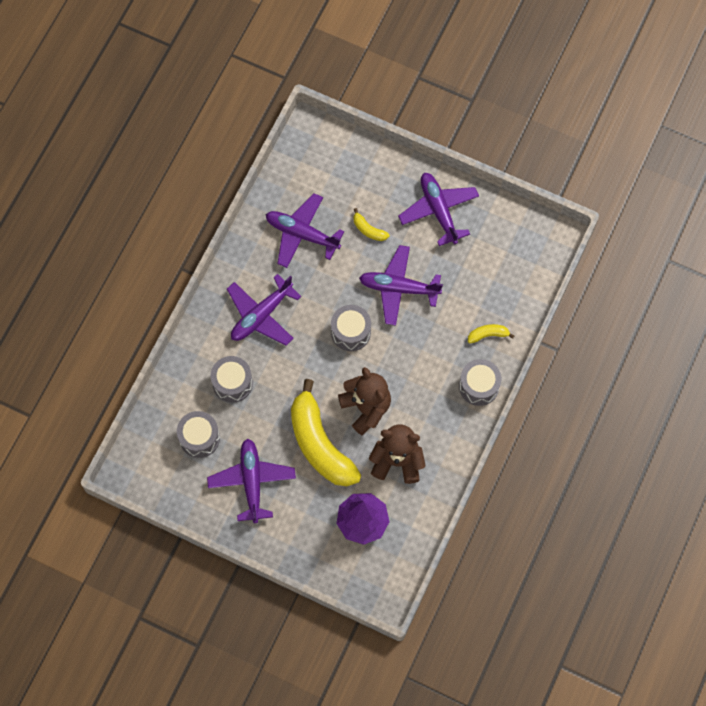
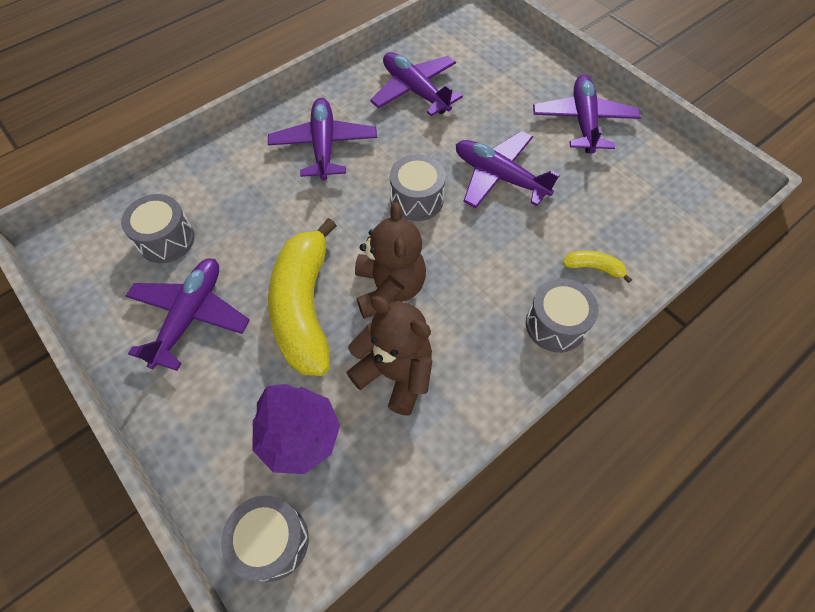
camera: 25 degrees right, 10 degrees down
(232, 383) = (246, 198): grey drum -> grey drum (272, 541)
(261, 315) = (324, 146): purple plane -> purple plane turned 105 degrees clockwise
(368, 230) = (492, 111): yellow banana -> none

